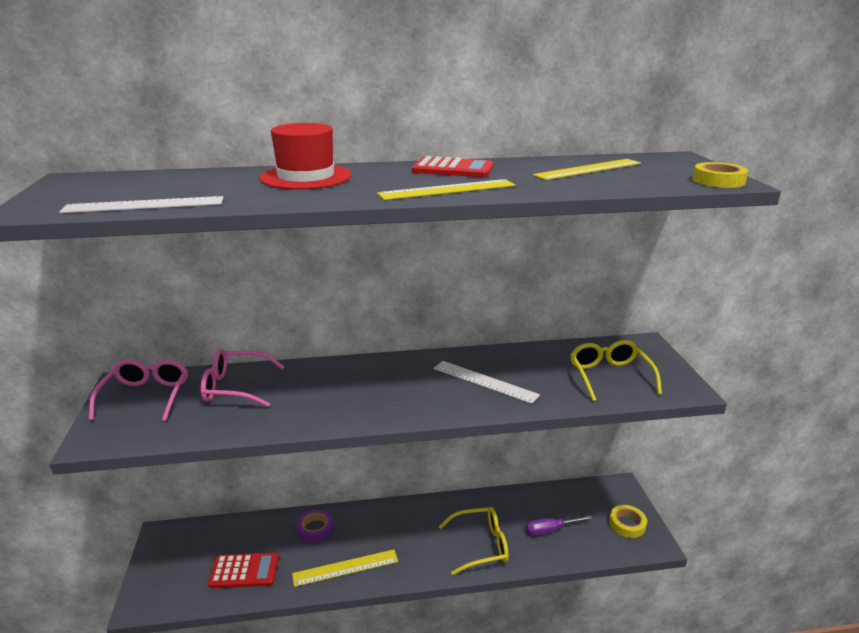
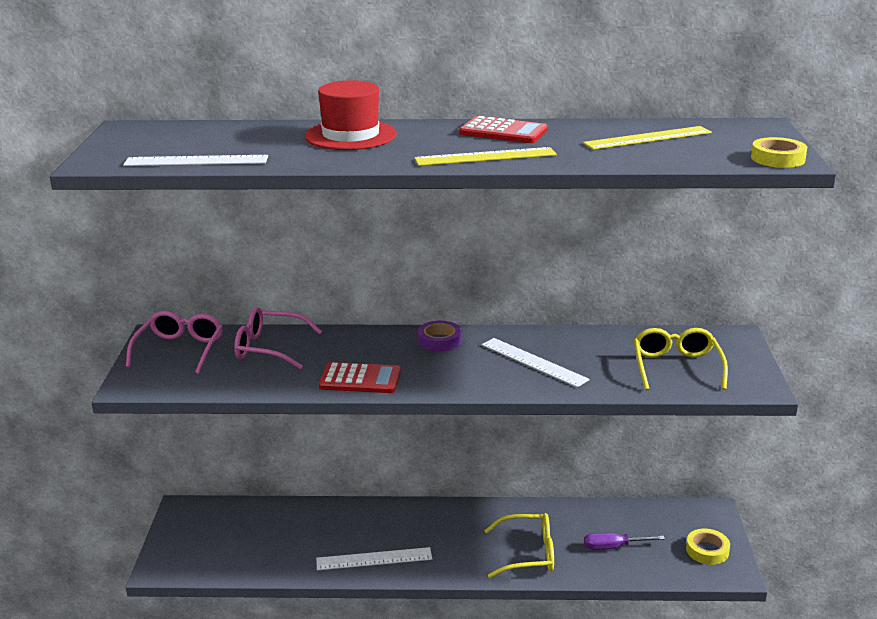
camera: 10 degrees right, 0 degrees up
(244, 571) = (266, 551): red calculator -> red calculator (360, 379)
(315, 529) = (346, 519): purple tape -> purple tape (439, 340)
(345, 567) = (374, 559): yellow ruler -> white ruler

